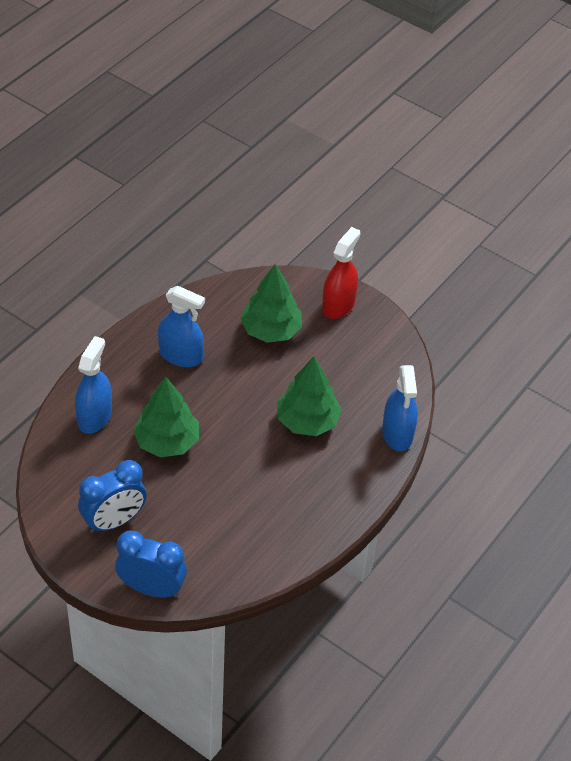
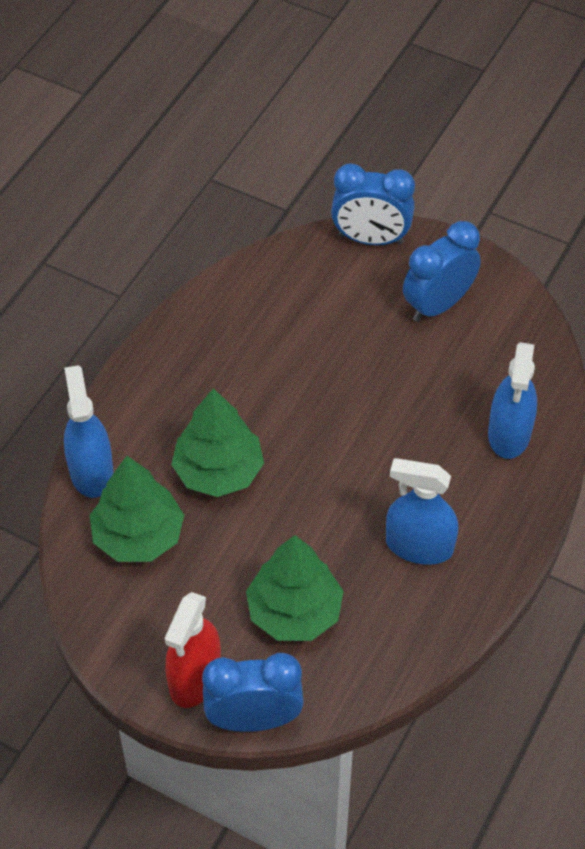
camera: 175 degrees right, 5 degrees up
(167, 442) = (403, 413): green tree -> green tree (138, 536)
(306, 280) = (254, 719): none -> blue clock

